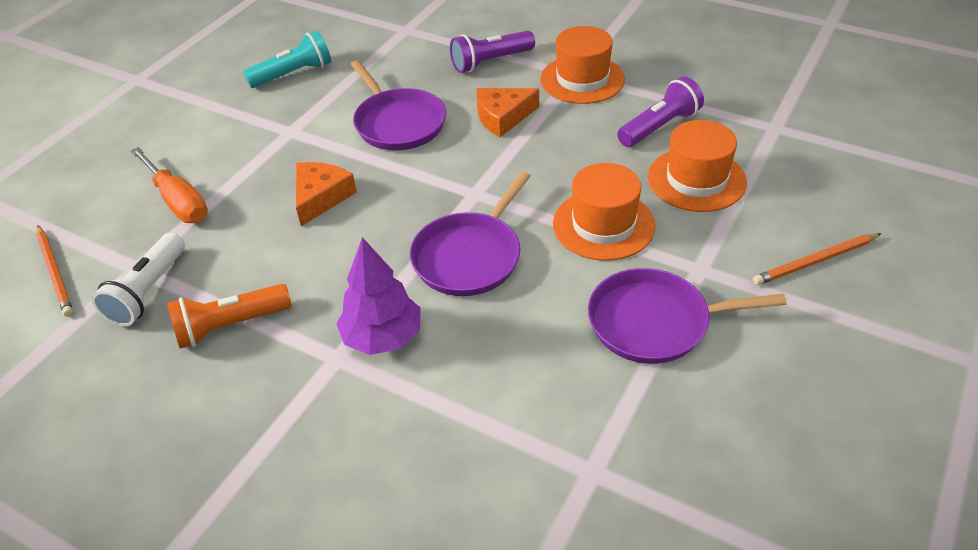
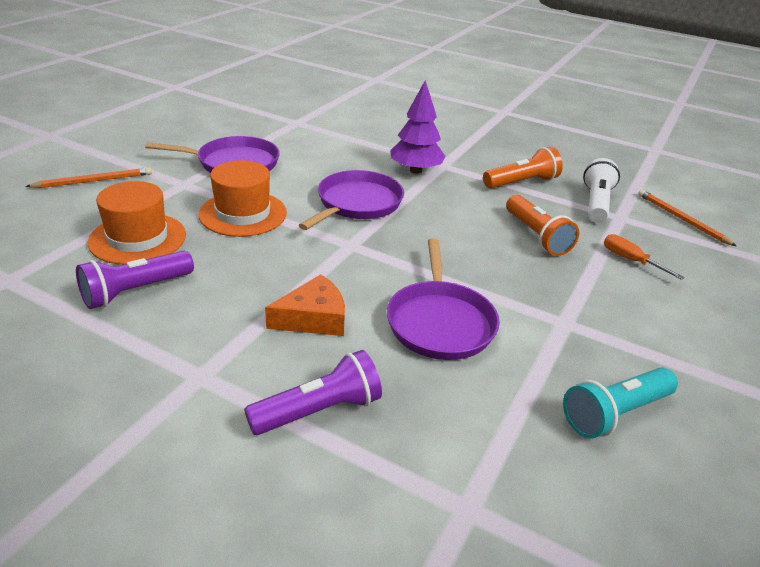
camera: 175 degrees right, 10 degrees down
(177, 201) = (631, 260): orange screwdriver -> orange screwdriver, size x0.63
(263, 225) = (537, 236): none -> orange flashlight
(321, 197) = (496, 253): orange cheese -> none
(398, 123) = (440, 322): purple pan -> purple pan turned 150 degrees counterclockwise
(582, 79) = (193, 365): orange hat -> none

